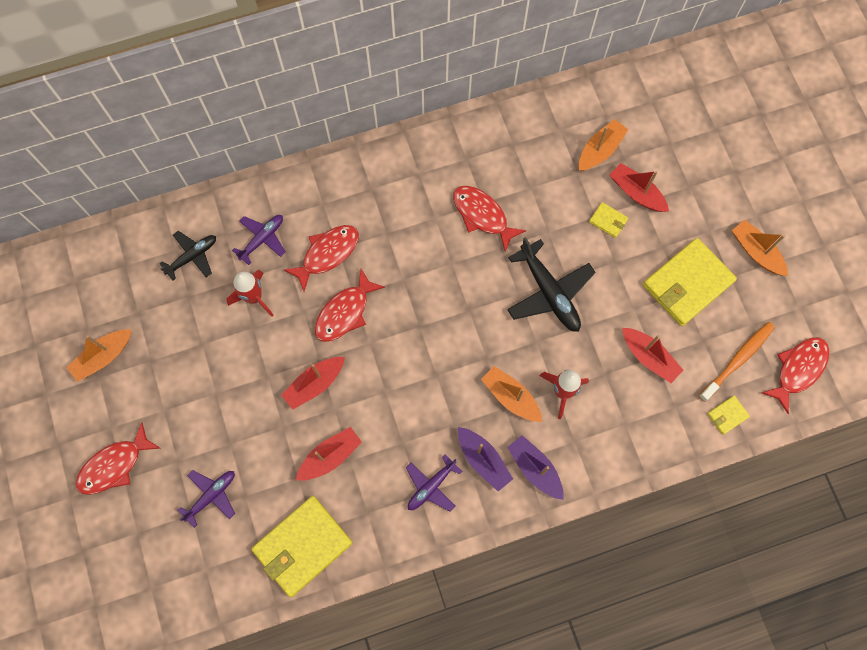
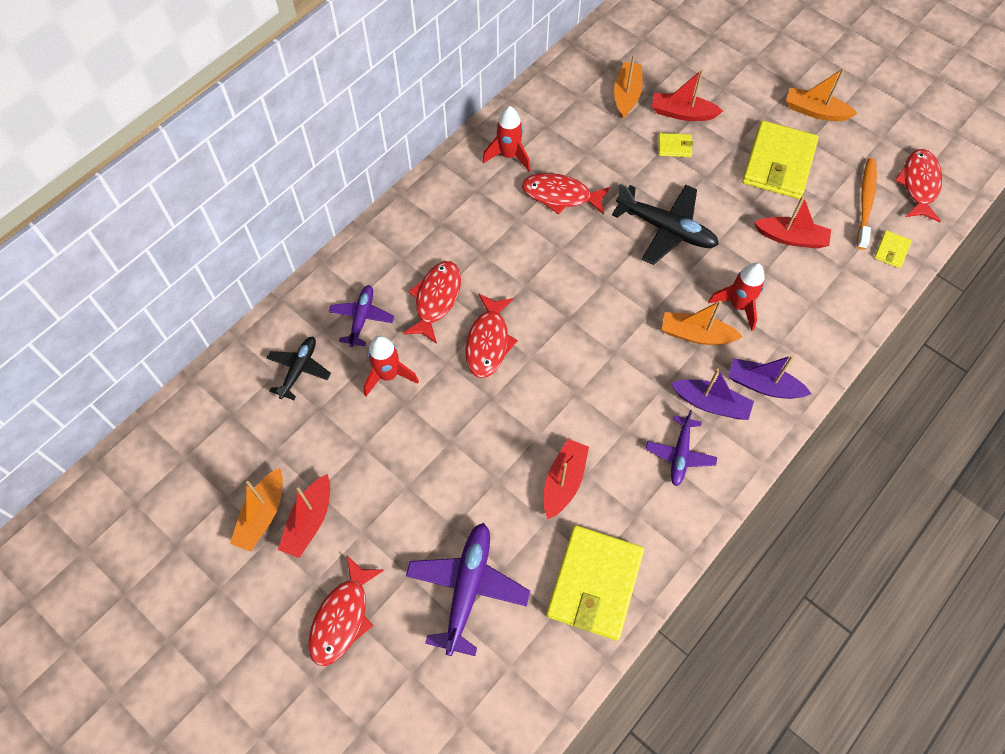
camera: 30 degrees left, 10 degrees down
(211, 496) = (467, 588): purple plane -> purple plane, size x1.64
(314, 384) = (503, 423): red boat -> red boat (309, 521)
(463, 156) = (509, 156): none -> red rocket

